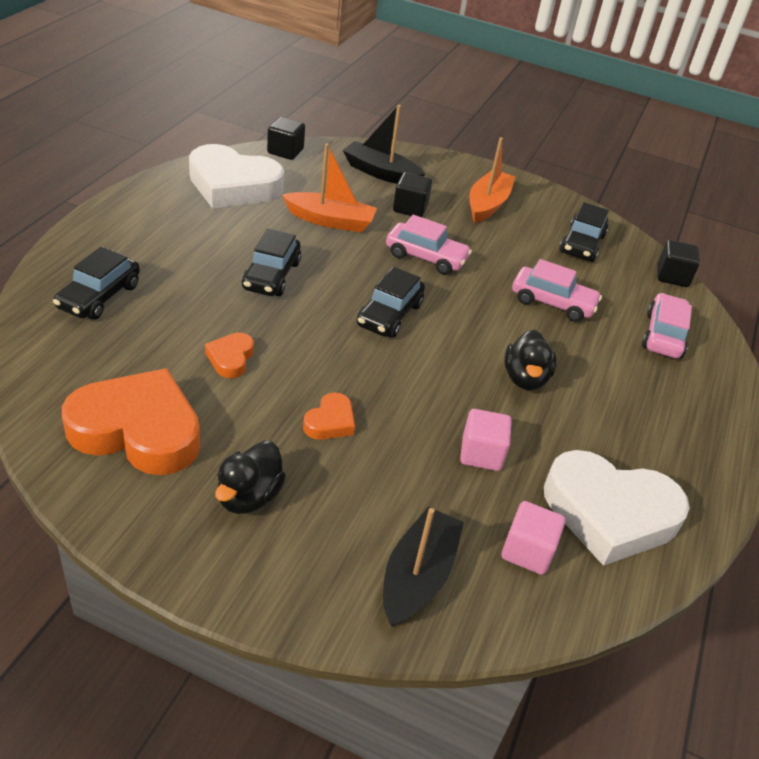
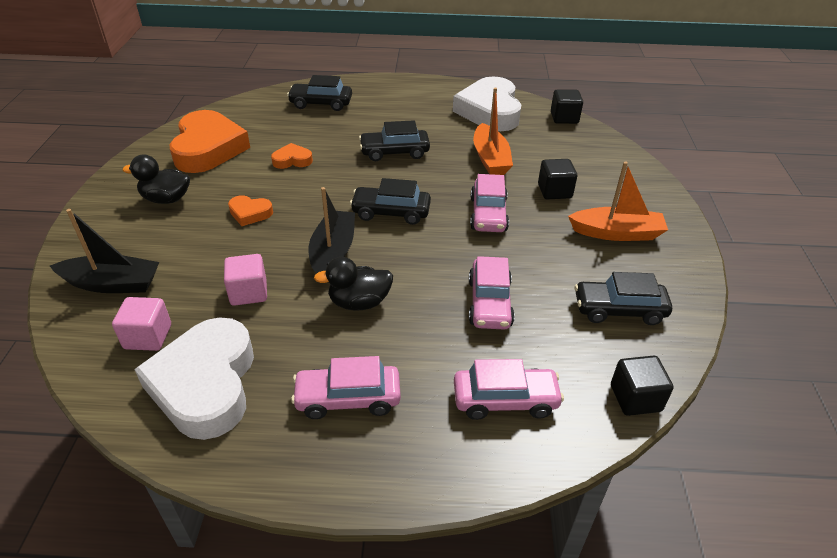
camera: 75 degrees right, 0 degrees up
(381, 173) = (592, 165): black boat -> black boat (333, 253)
(646, 420) = (348, 399): none -> pink car

